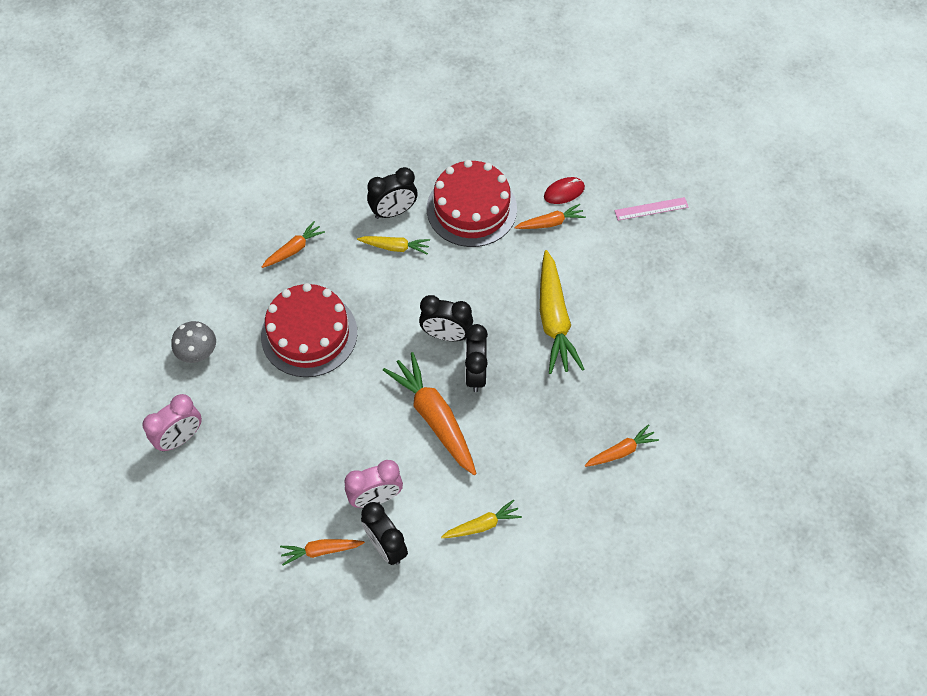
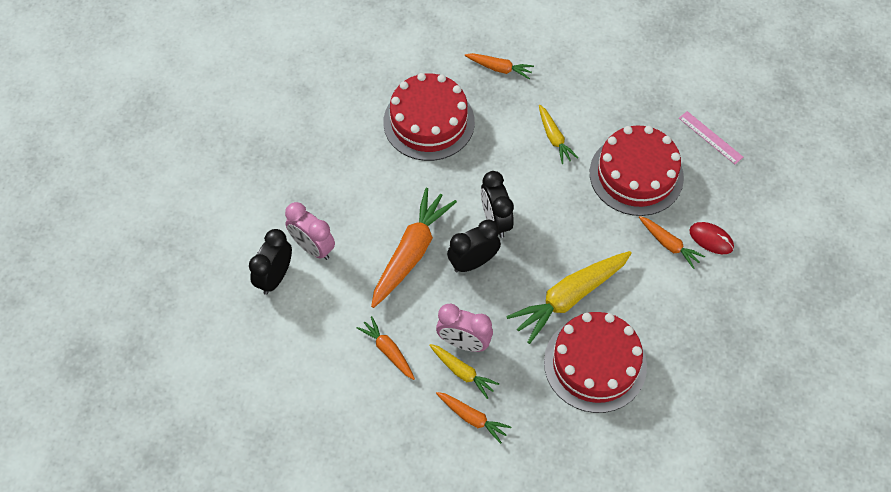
camera: 60 degrees right, 0 degrees up
(180, 438) = (283, 88): pink clock -> pink clock (464, 343)
(198, 352) = (363, 57): grey mushroom -> none
(321, 551) = (245, 233): orange carrot -> orange carrot (388, 351)
(393, 212) = (588, 118): black clock -> none
(482, 525) = (335, 339): yellow carrot -> yellow carrot (462, 372)
(624, 334) = (595, 364): none -> red cake
(651, 209) = (750, 322): pink ruler -> pink ruler (710, 137)

